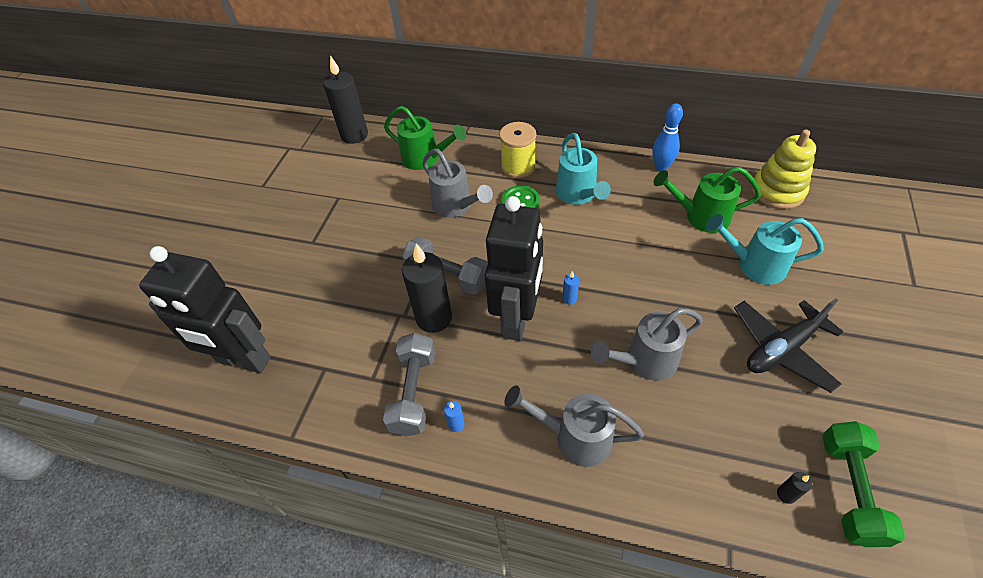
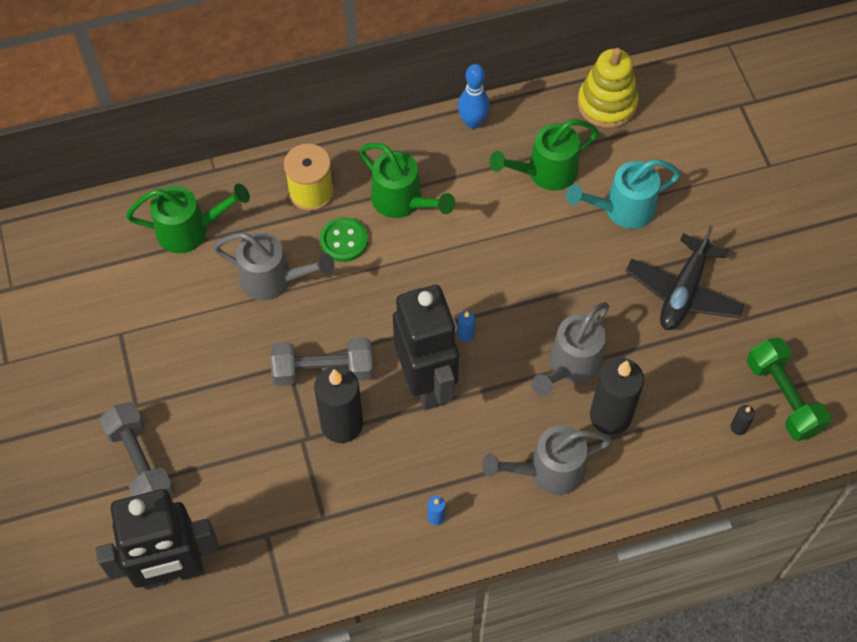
camera: 35 degrees left, 10 degrees up
(354, 135) = (69, 235): black candle -> black candle (610, 416)
(414, 392) = (375, 509): grey dumbbell -> grey dumbbell (140, 462)
(578, 195) = (403, 202): turquoise watering can -> green watering can

